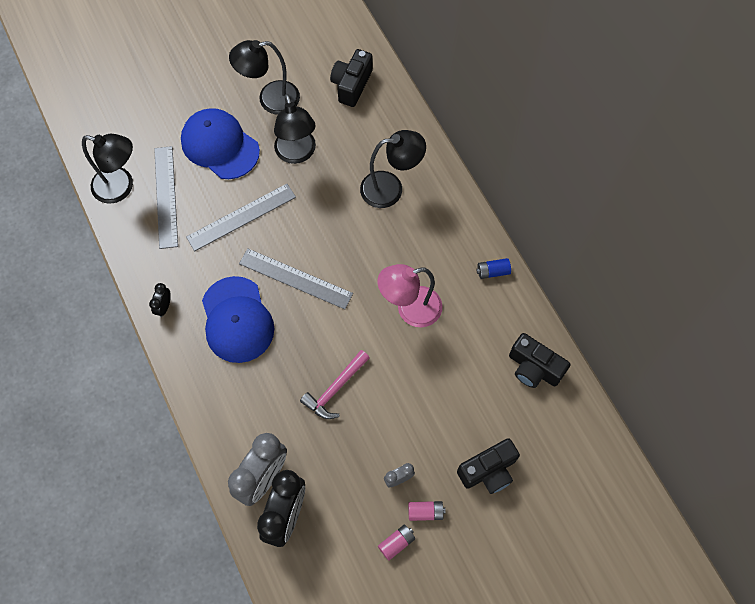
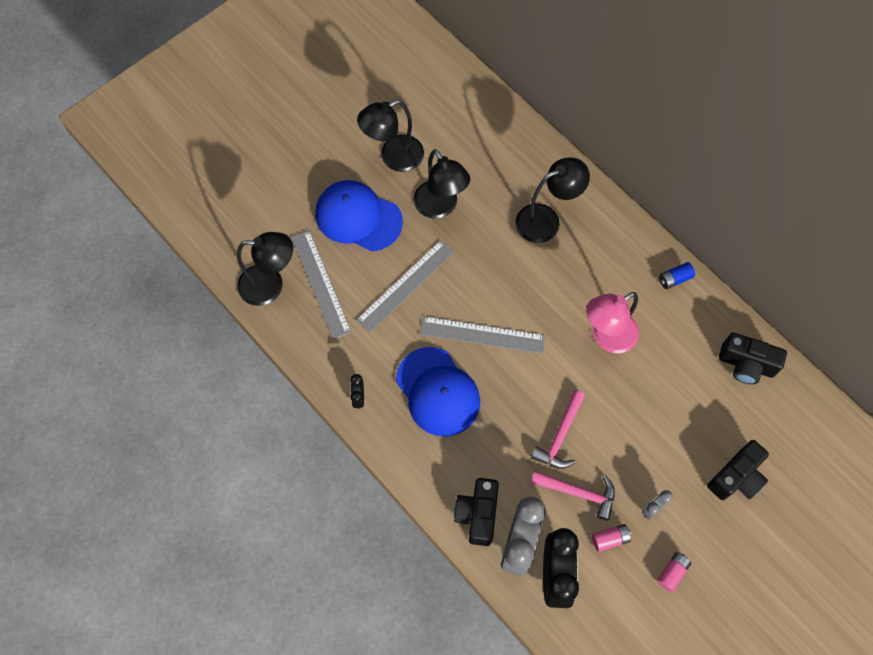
camera: 15 degrees left, 0 degrees up
(334, 445) = (578, 493): none -> pink hammer
(351, 85) = (471, 123): black camera -> black camera (477, 514)
(425, 512) = (690, 534): pink battery -> pink battery (610, 539)

